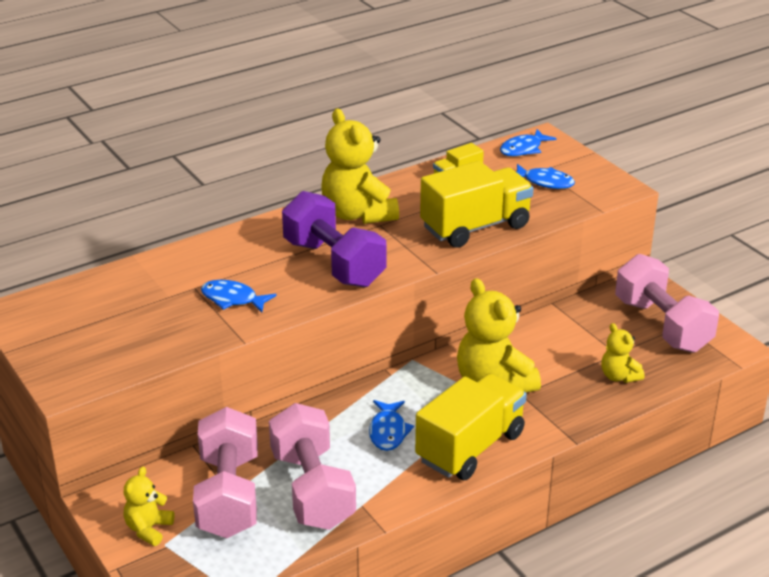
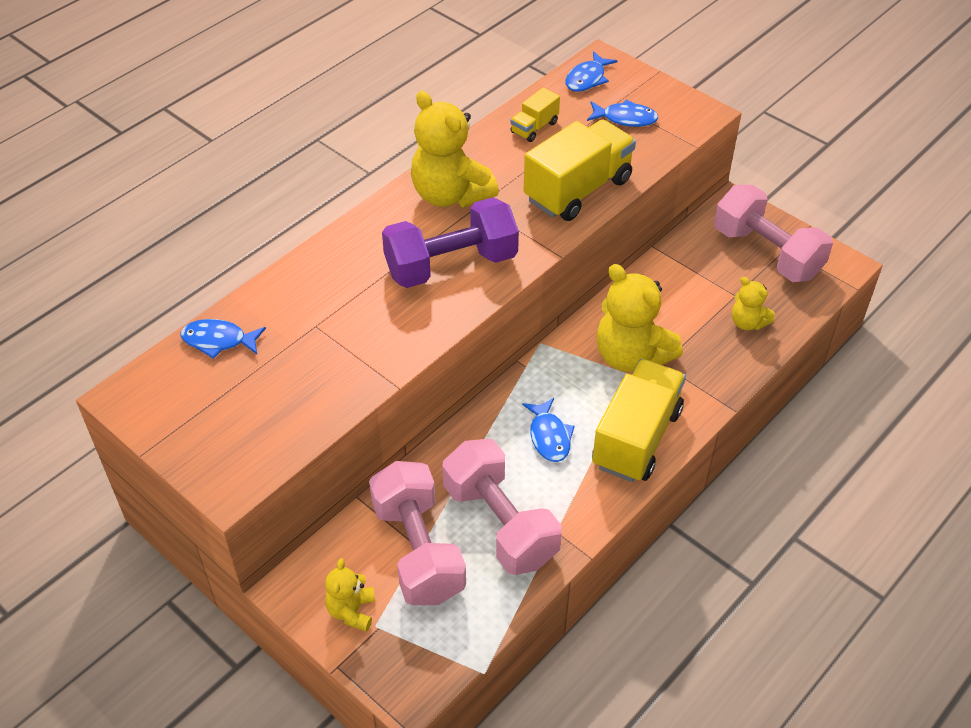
camera: 15 degrees left, 15 degrees up
(233, 299) = (363, 333): blue fish -> blue fish (218, 340)
(334, 263) = (451, 265): purple dumbbell -> purple dumbbell turned 60 degrees counterclockwise

